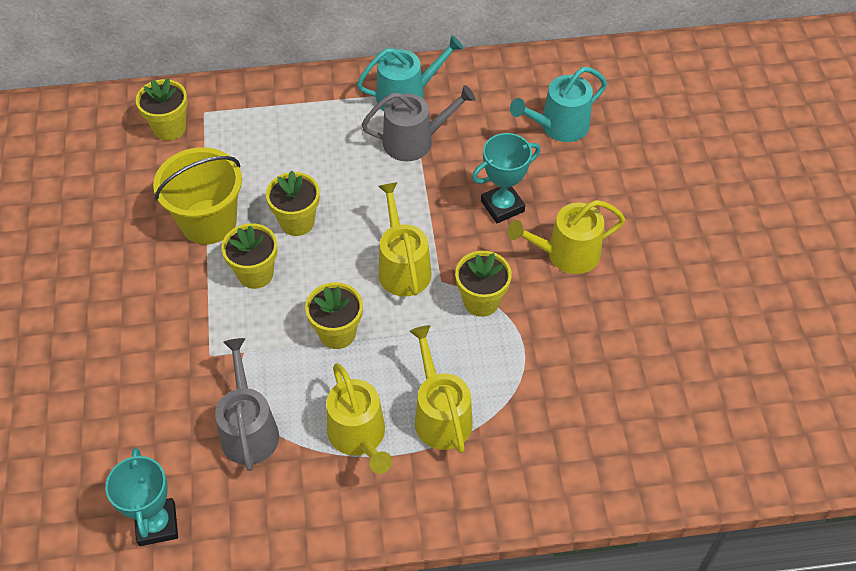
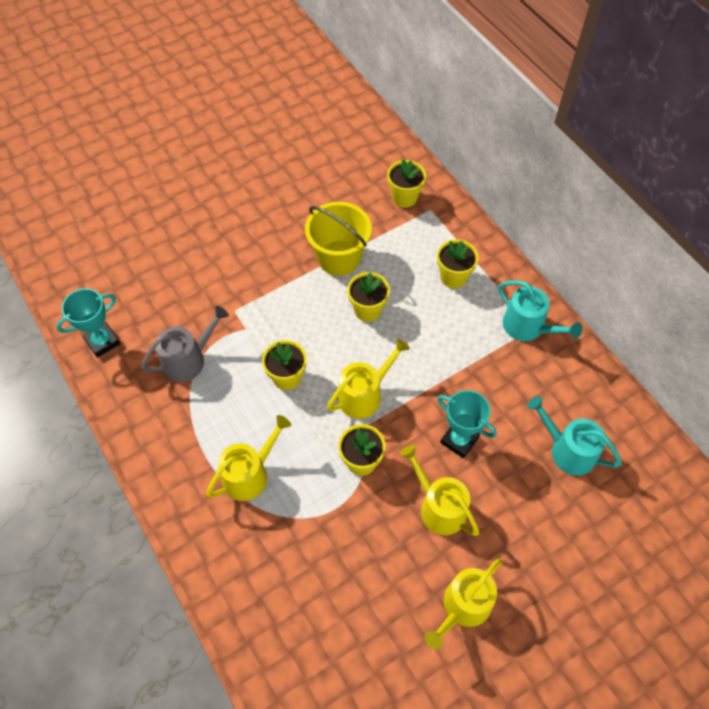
camera: 65 degrees right, 5 degrees up
(255, 274) = (311, 306): yellow flower pot -> yellow flower pot (453, 277)
(359, 436) = (211, 428): yellow watering can -> yellow watering can (463, 607)
(414, 141) = (486, 351): grey watering can -> none

